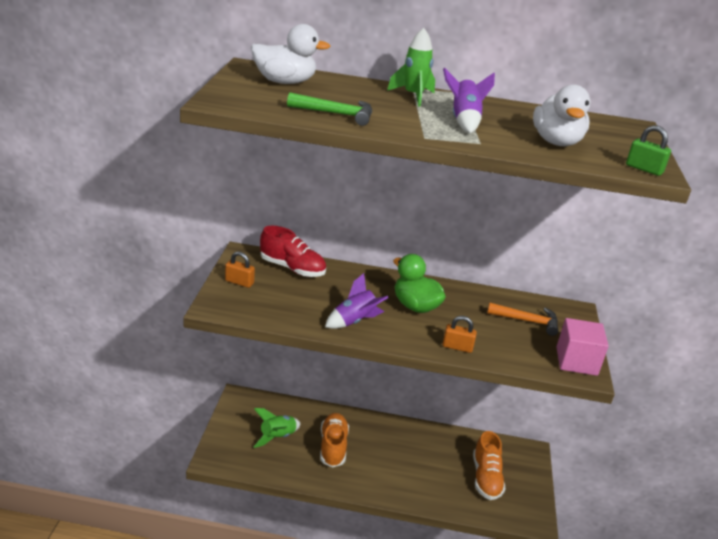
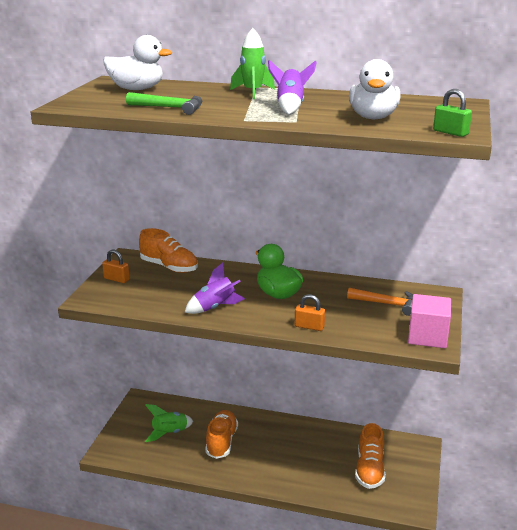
camera: 10 degrees right, 5 degrees down
(292, 268) = (169, 267): red shoe -> orange shoe

